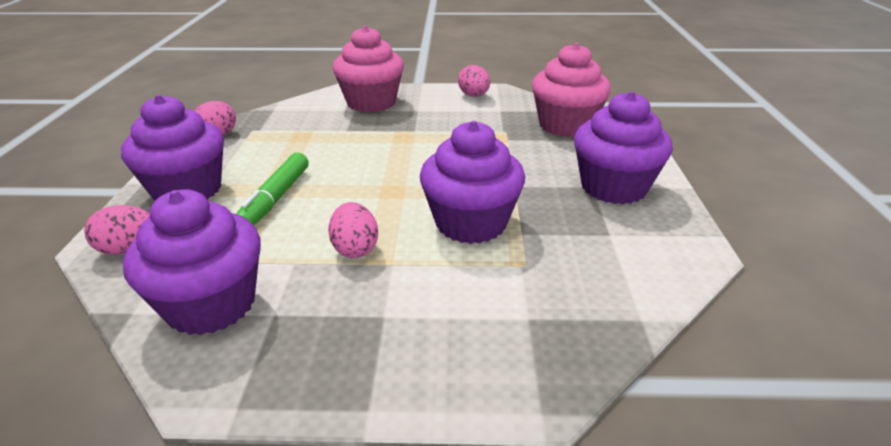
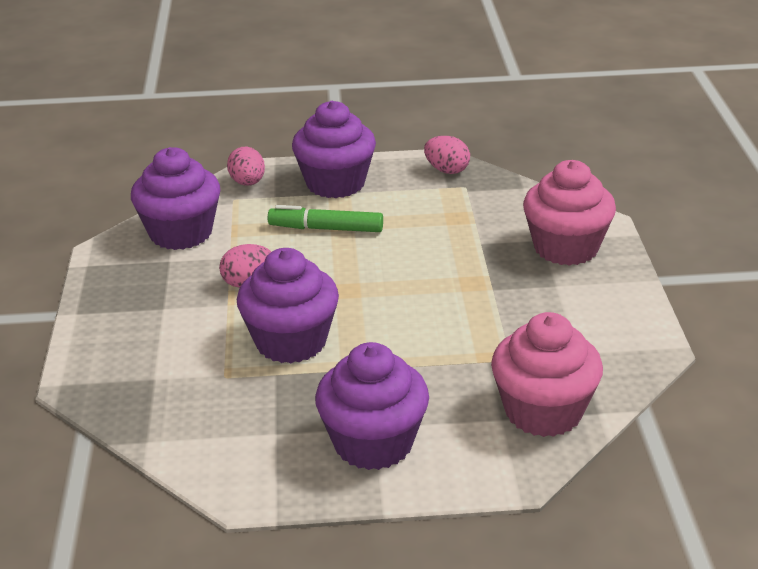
camera: 85 degrees right, 0 degrees up
(474, 96) = (622, 327): pink egg -> none

